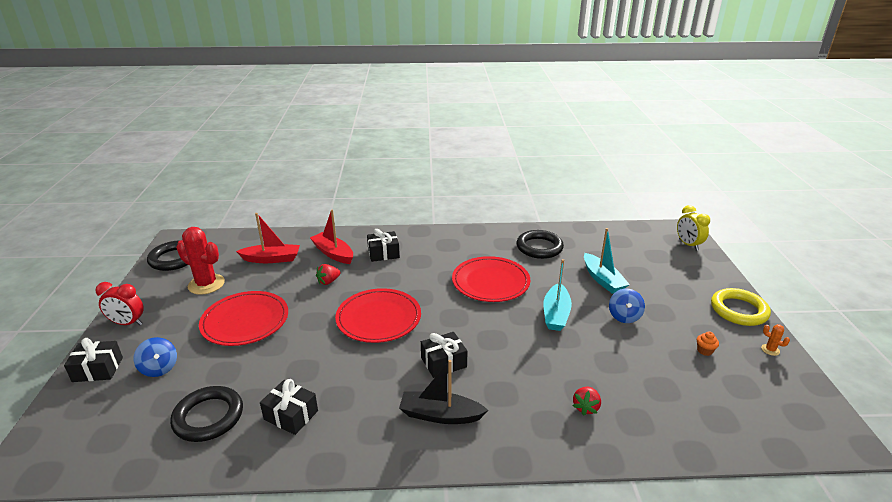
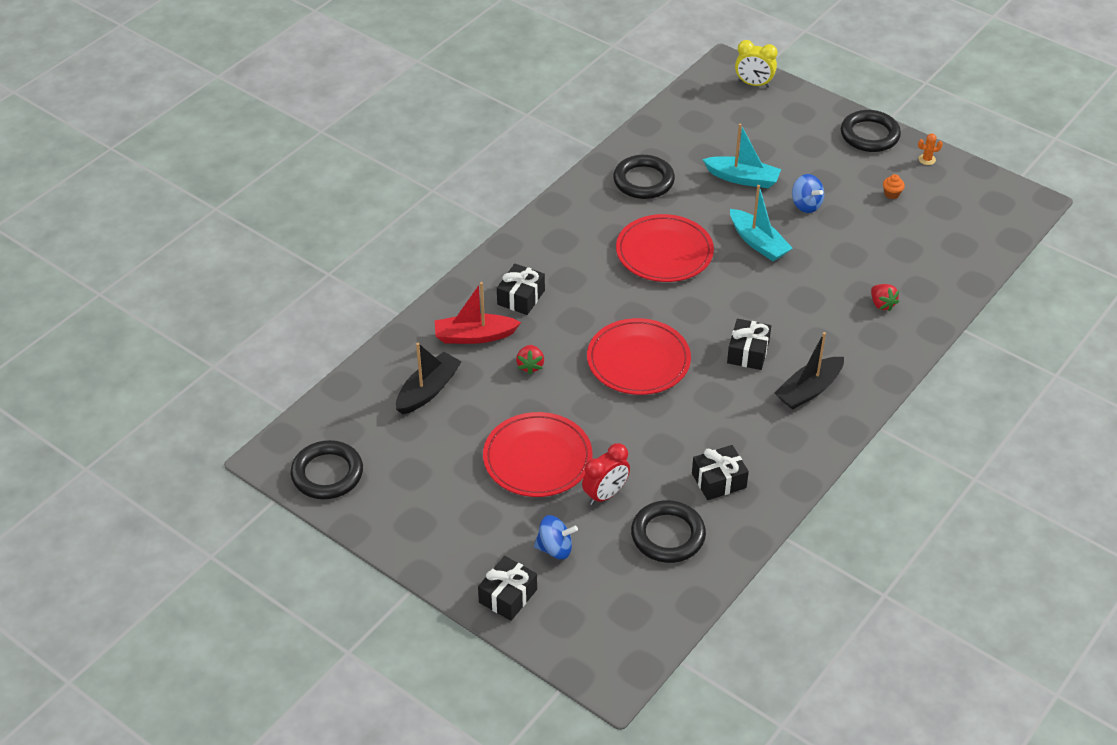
camera: 50 degrees left, 15 degrees up
(127, 323) = (439, 552): red clock -> red clock (605, 494)
(206, 284) = (424, 464): red cactus -> none
(272, 259) = (428, 390): red boat -> black boat
(739, 310) = (869, 135): yellow ring -> black ring

